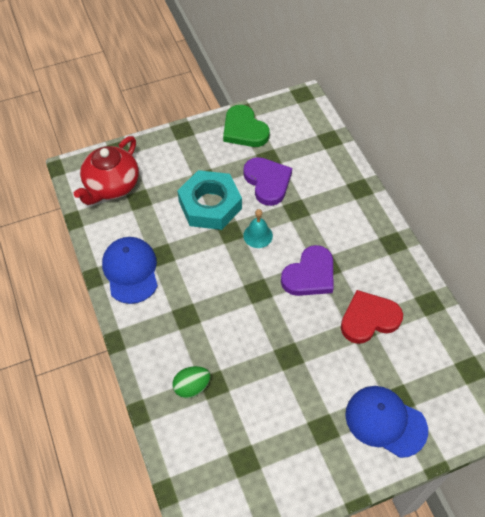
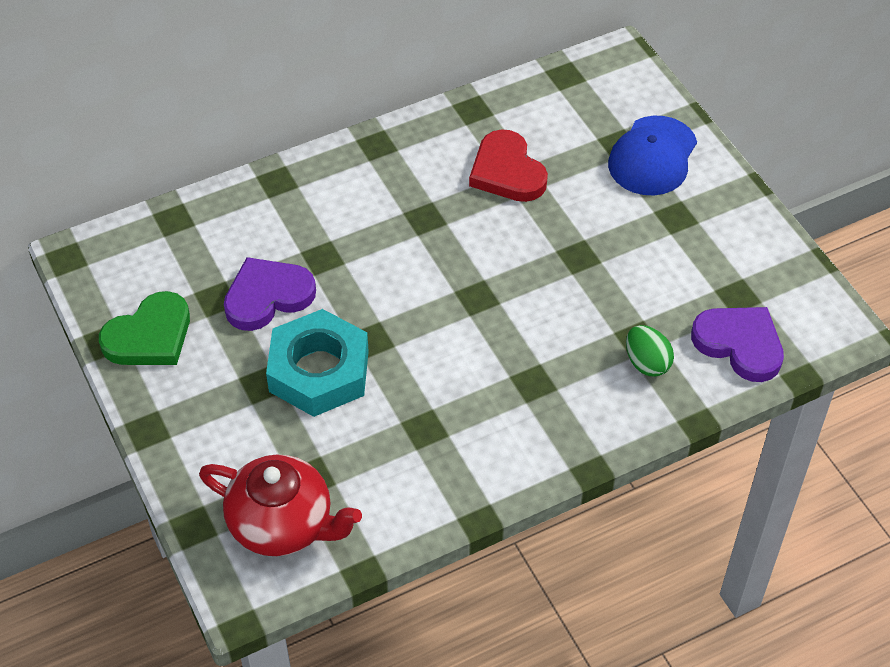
camera: 95 degrees left, 5 degrees down
(130, 271) = (460, 467): blue cap -> none
(258, 235) = (376, 303): turquoise bell -> none
(309, 275) = (442, 237): purple heart -> purple heart (739, 344)

